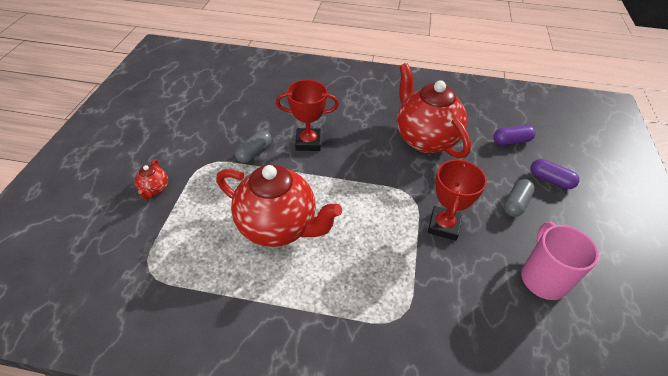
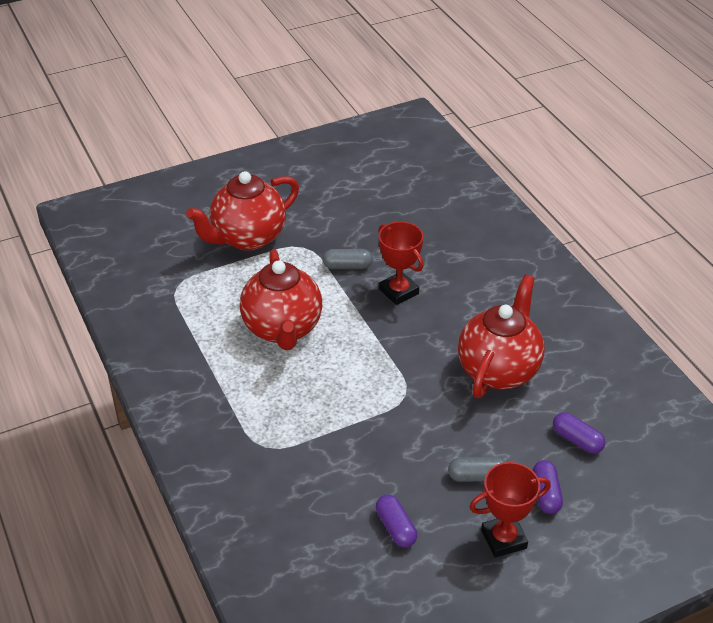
camera: 55 degrees right, 5 degrees down
(155, 189) = (247, 238): red teapot -> red teapot, size x2.41
(444, 226) = (390, 433): red trophy -> red trophy (503, 539)
(543, 278) = (396, 528): pink mug -> purple capsule

